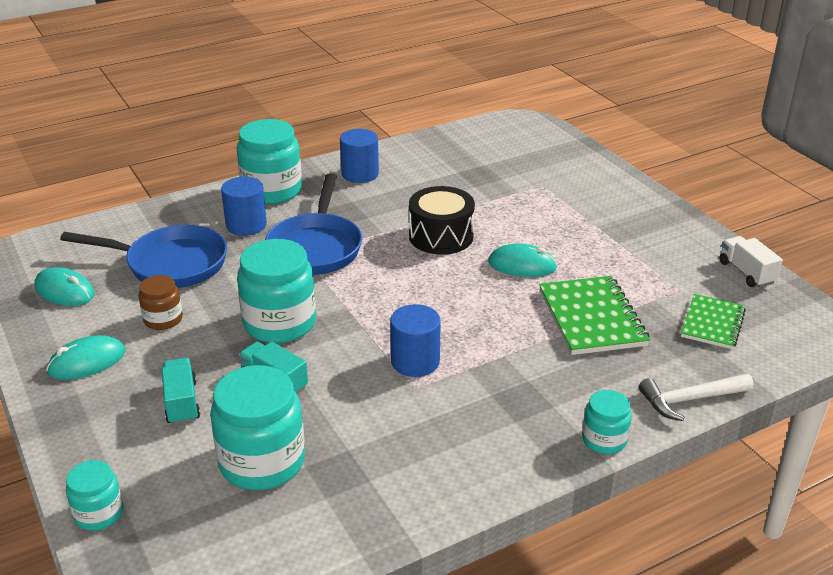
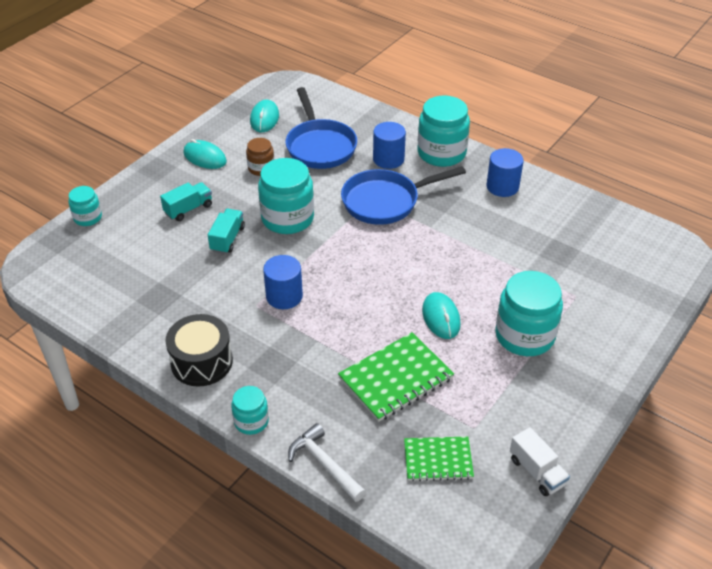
camera: 65 degrees right, 10 degrees up
(262, 462) = (153, 262): turquoise jar -> turquoise jar (524, 336)
(441, 236) = (448, 259): black drum -> black drum (201, 362)
(746, 273) = (536, 471): white truck -> white truck turned 105 degrees clockwise

